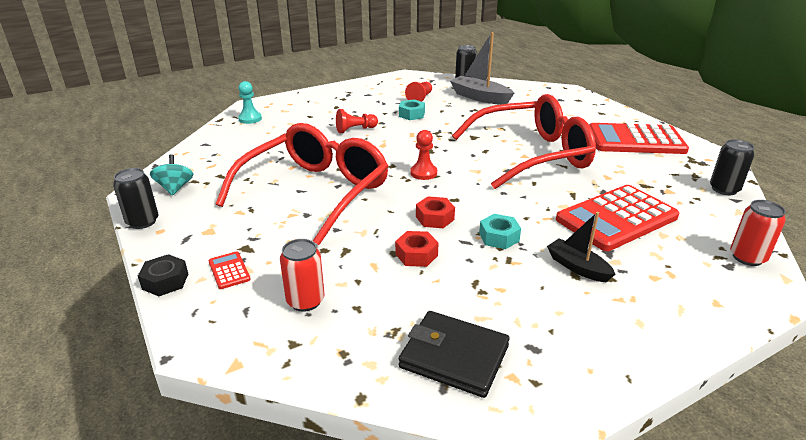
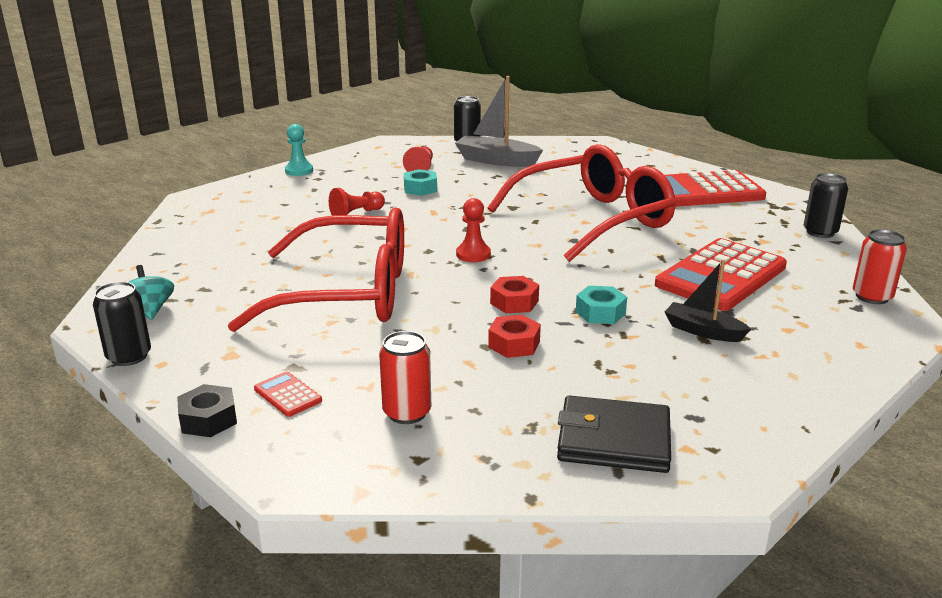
camera: 15 degrees left, 5 degrees down
(250, 119) = (202, 215): turquoise pawn -> turquoise pawn (299, 171)
(314, 193) = (346, 293): red glasses -> red glasses turned 75 degrees clockwise

